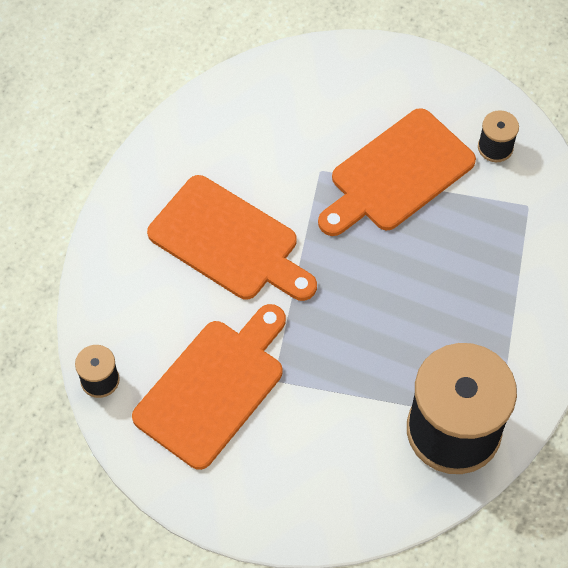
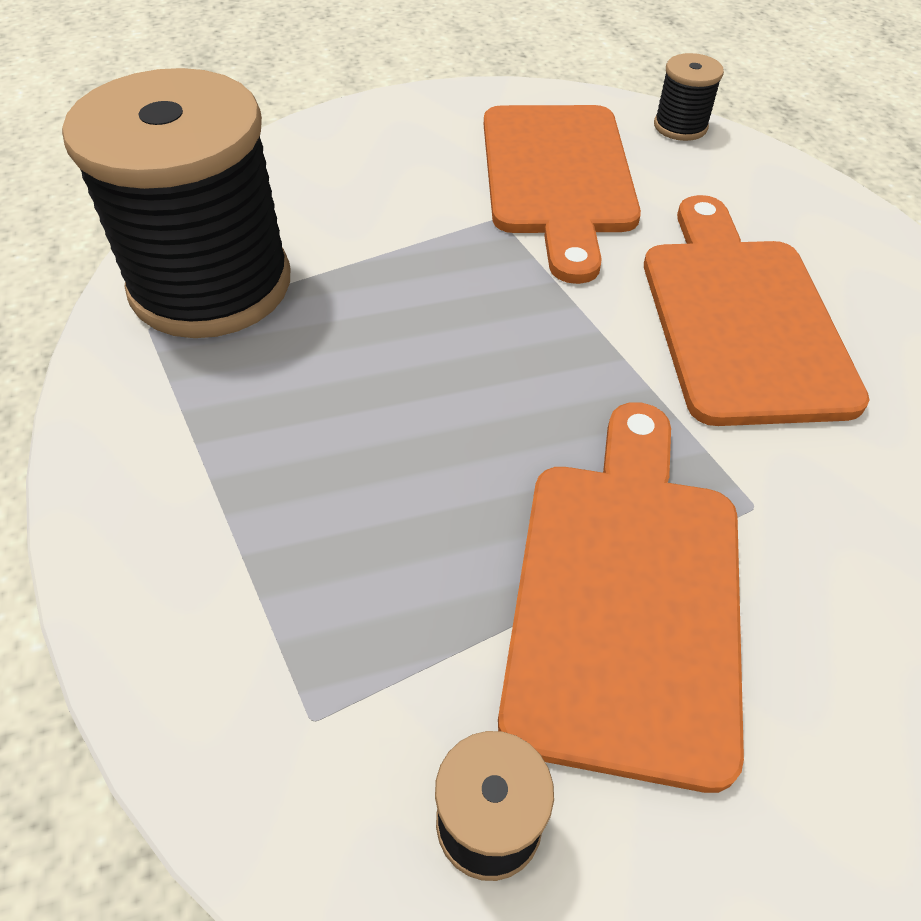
camera: 140 degrees right, 10 degrees down
(229, 241) = (740, 318): orange cutting board -> orange cutting board turned 90 degrees clockwise

